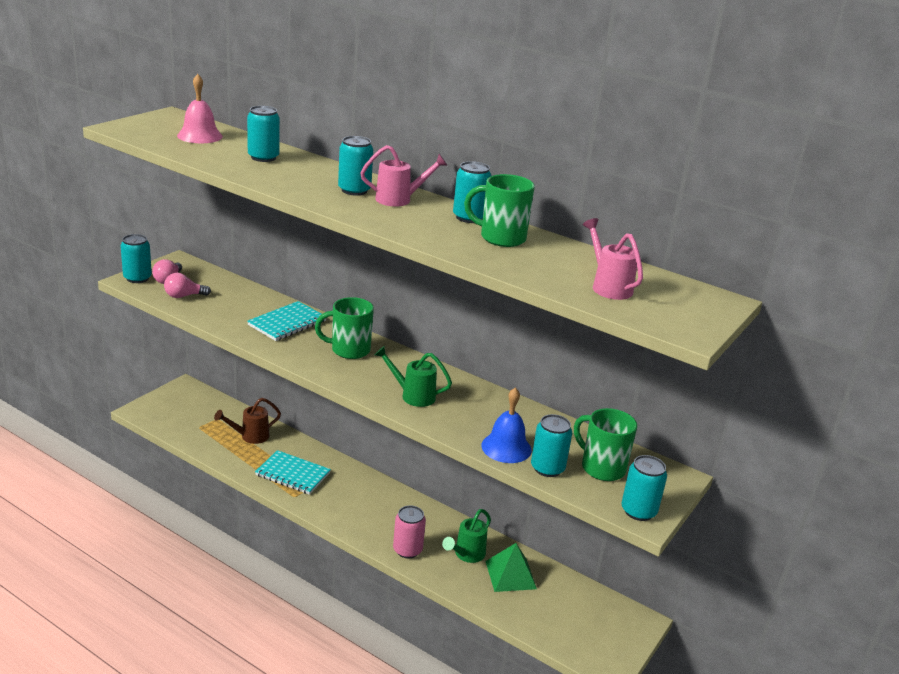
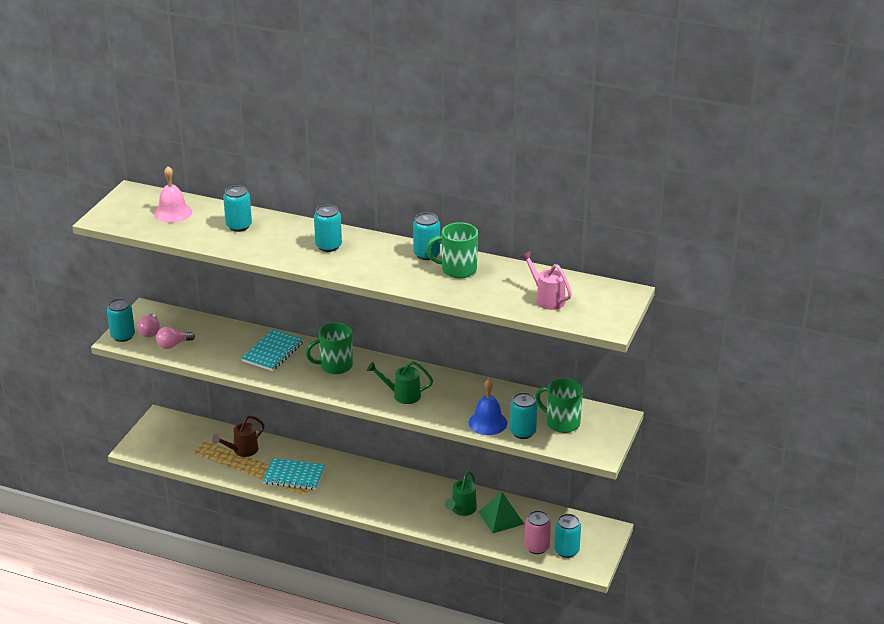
camera: 10 degrees left, 5 degrees up
(399, 199) = (366, 248): pink watering can -> none
(407, 550) = (414, 517): pink can -> pink can (537, 547)
(638, 511) = (595, 450): turquoise can -> turquoise can (566, 550)

